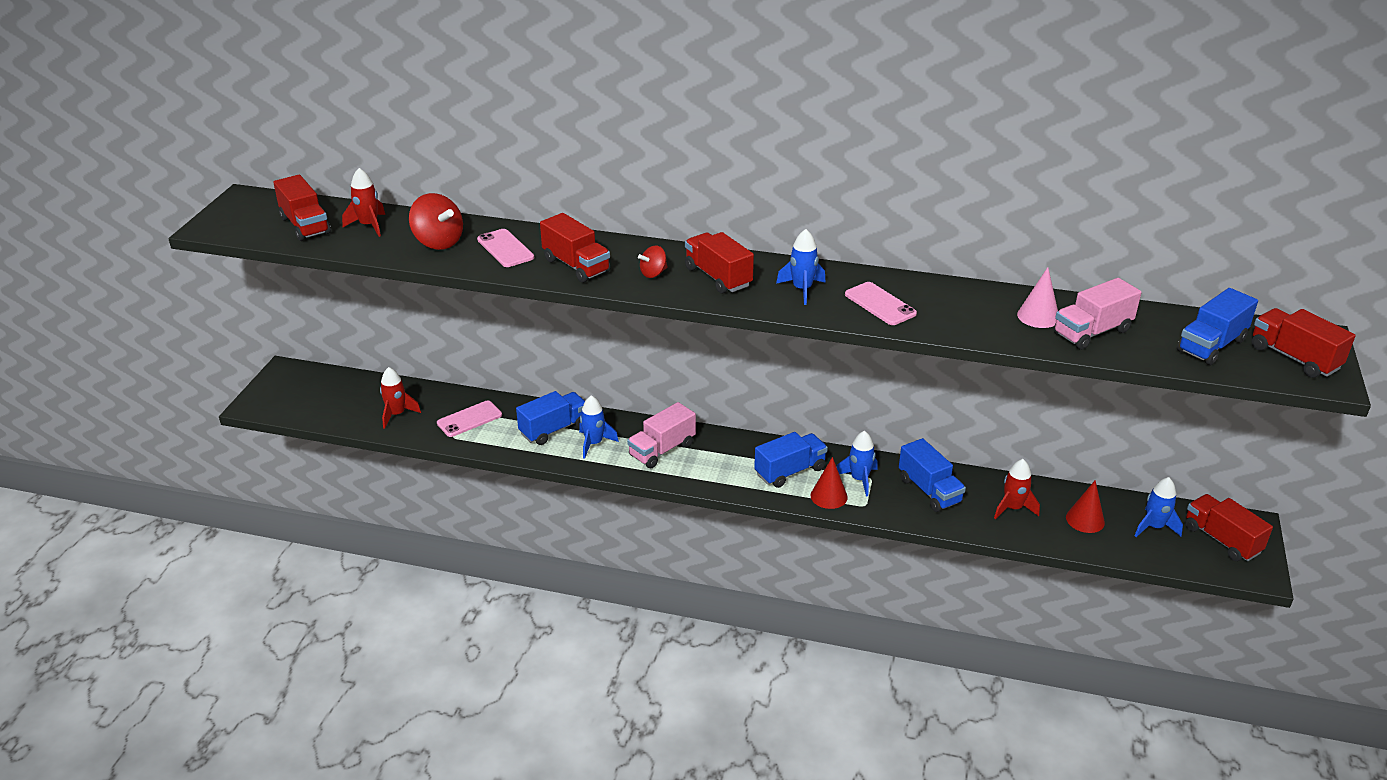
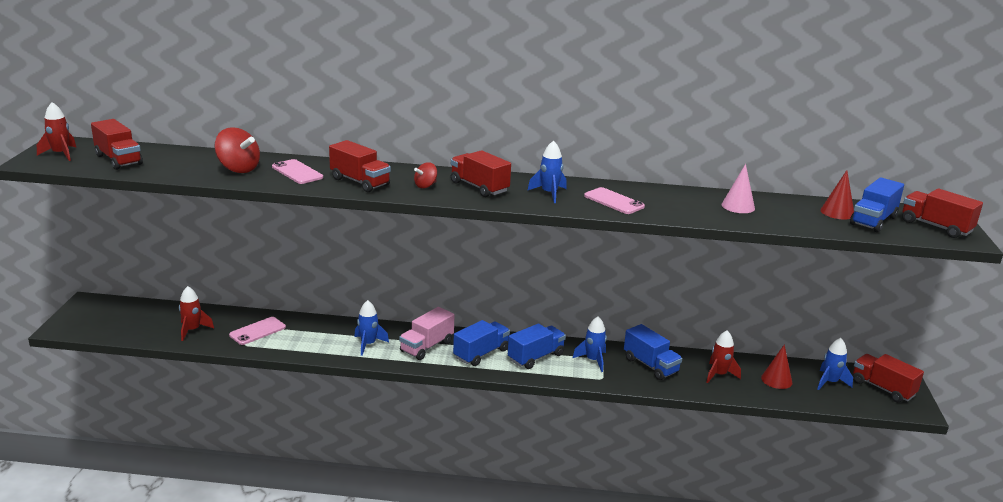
camera: 10 degrees left, 10 degrees down
(369, 225) = (175, 159): red rocket -> red rocket (61, 154)
(554, 429) = (332, 336): blue truck -> blue truck (481, 354)
(829, 496) = (571, 373): red cone -> red cone (837, 212)
(1092, 332) = (782, 215): pink truck -> none

